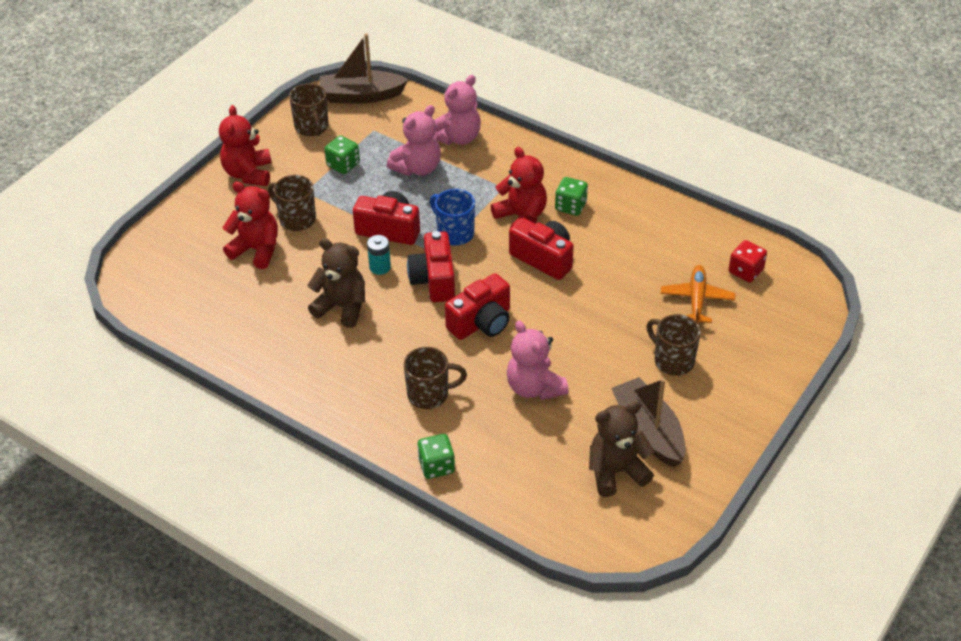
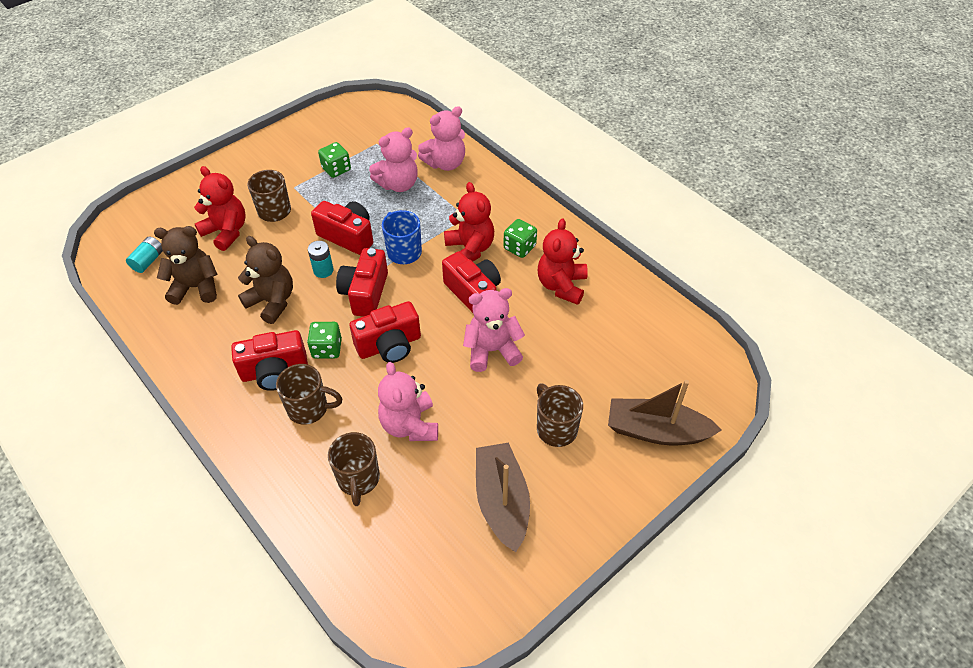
camera: 15 degrees right, 5 degrees up
(187, 294) = (148, 261): none -> turquoise battery
(248, 174) = (254, 162): red teddy bear -> red teddy bear (561, 286)
(312, 127) = (326, 131): brown mug -> brown mug (358, 479)
(361, 96) = (380, 111): brown boat -> brown boat (656, 431)
(378, 369) = (274, 371): none -> red camera
(436, 466) = (281, 487): green dice -> green dice (327, 349)
(584, 306) = (492, 350): none -> pink teddy bear
(616, 472) = (451, 540): brown teddy bear -> brown teddy bear (196, 287)
(697, 299) = (604, 367): orange plane -> none
(745, 271) = (663, 348): red dice -> none

